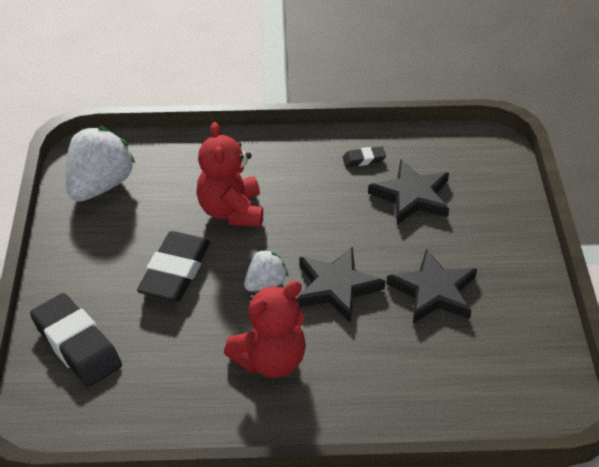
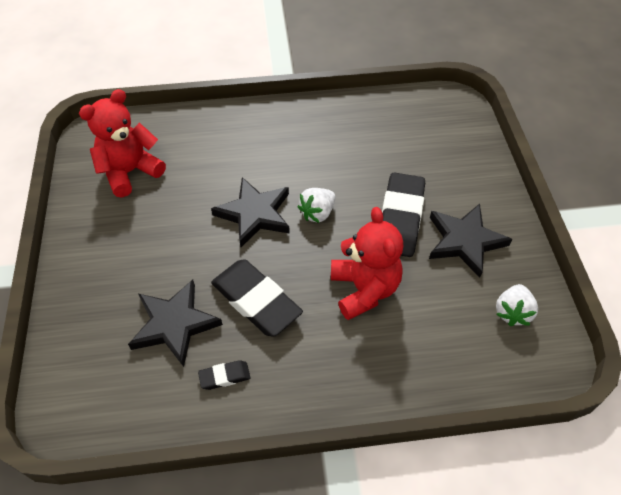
camera: 175 degrees right, 10 degrees up
(77, 345) = (457, 152): black eraser -> black eraser (256, 301)
(100, 186) = (512, 312): white strawberry -> white strawberry, size x0.55
(270, 361) = (304, 150): red teddy bear -> red teddy bear (130, 172)
(434, 291) = (168, 216): black star -> black star (464, 241)

